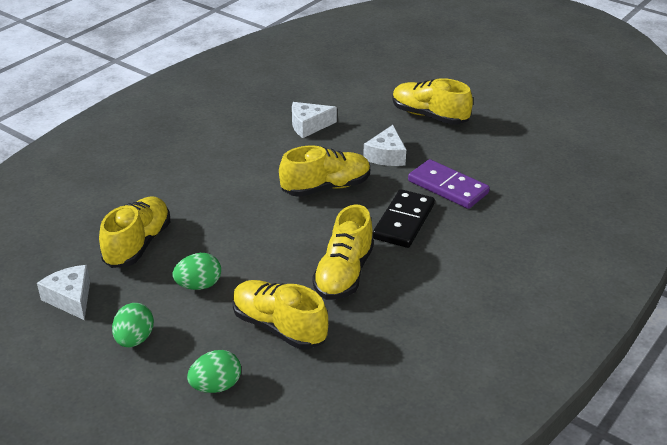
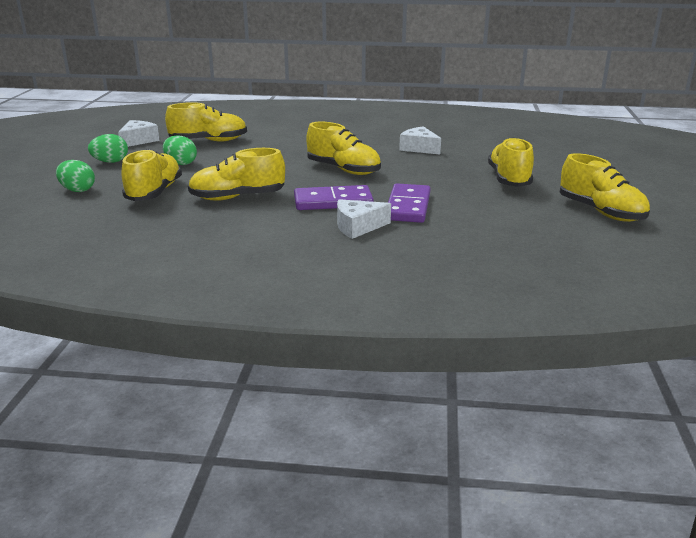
camera: 60 degrees right, 10 degrees down
(386, 155) = (419, 178): white cheese -> white cheese (358, 227)
(404, 221) = (333, 202): black domino -> purple domino
(526, 109) = (600, 212): none -> yellow shoe

